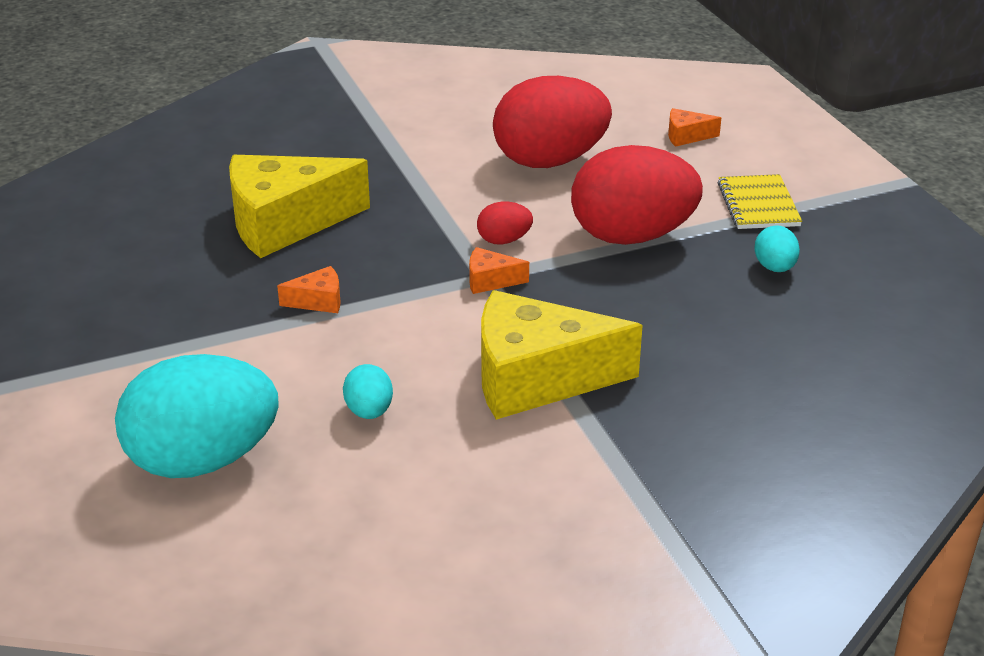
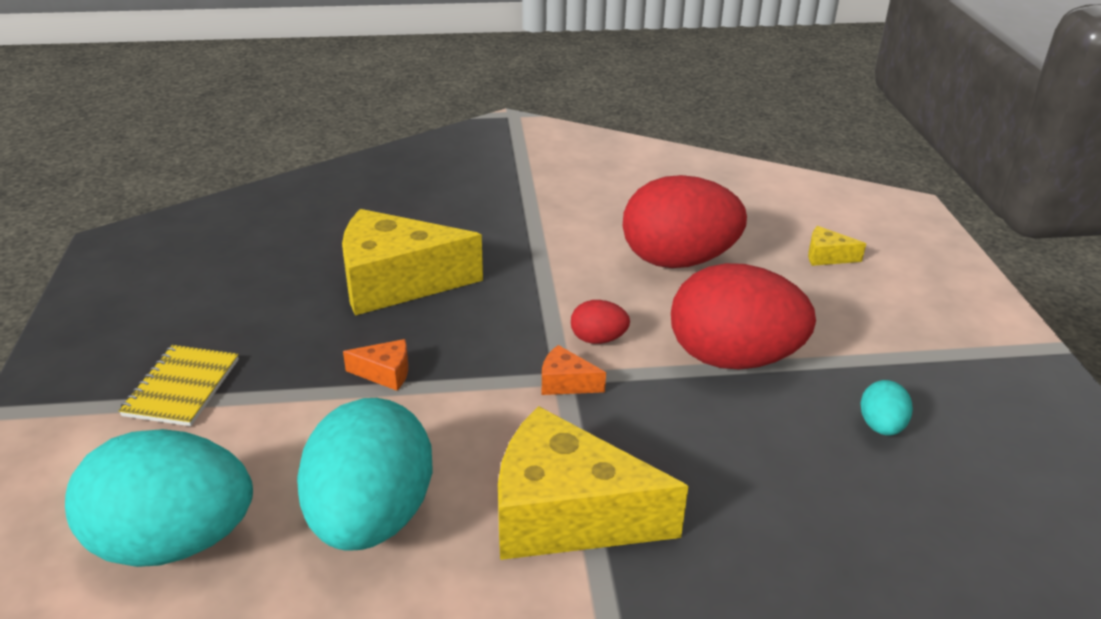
camera: 15 degrees right, 0 degrees up
(369, 411) = (371, 518): turquoise egg -> turquoise egg, size x2.30
(686, 136) = (827, 256): orange cheese -> yellow cheese
(758, 204) = (882, 346): yellow notebook -> yellow notebook (182, 387)

